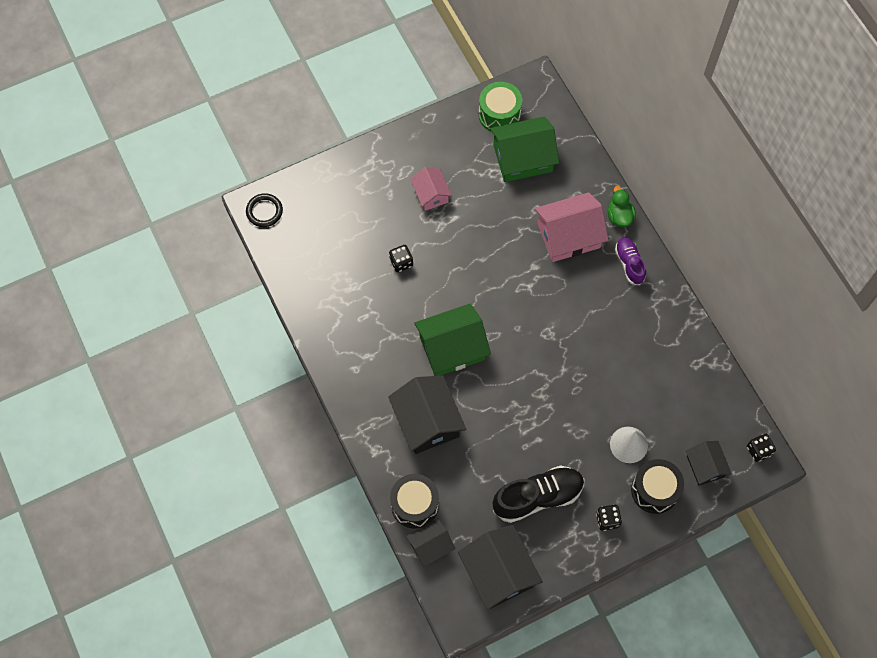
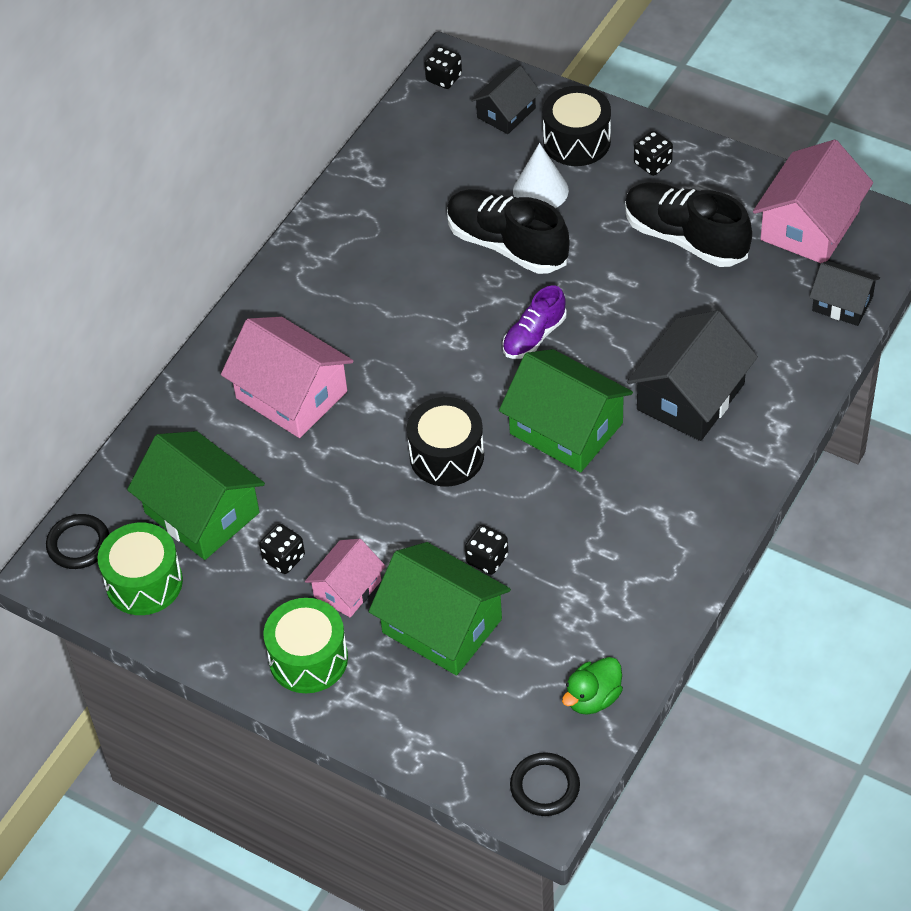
camera: 120 degrees left, 15 degrees down
(379, 221) = (442, 626): none -> green house
(405, 157) = (308, 659): none -> green drum
(415, 505) = (808, 347): black drum -> black drum (446, 456)
(469, 178) = (284, 558): none -> black dice
(498, 572) = (809, 225): black house -> pink house
(542, 99) = (78, 544): none -> black ring
(599, 400) = (507, 245): none -> black shoe
(619, 216) = (217, 357): green duck -> green duck (593, 698)
(629, 263) = (284, 311): purple shoe -> purple shoe (534, 336)

